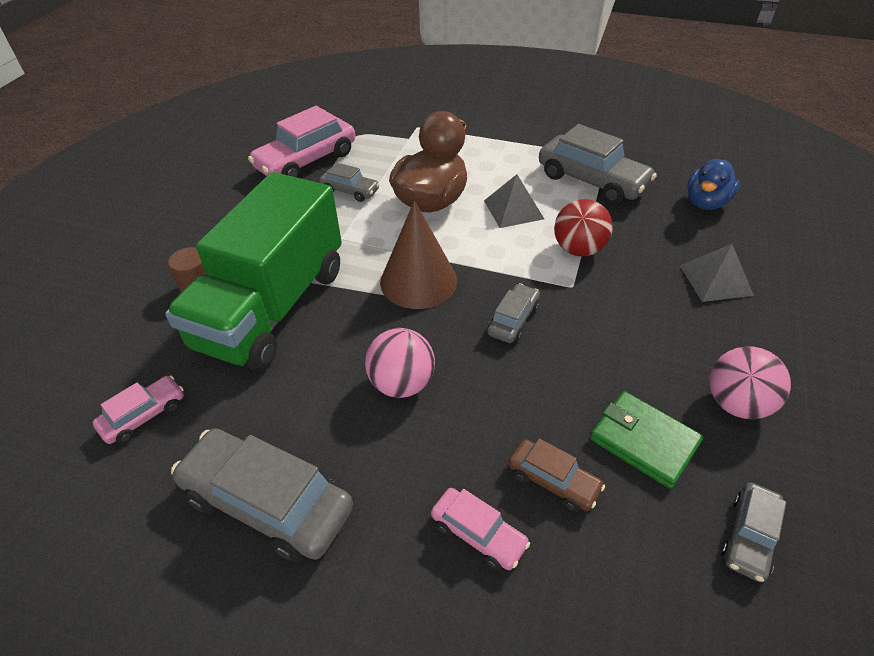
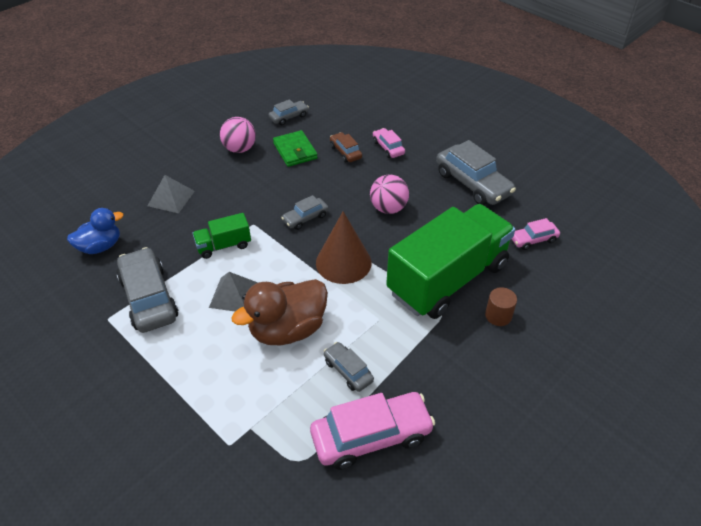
camera: 155 degrees left, 0 degrees up
(578, 249) = (224, 245): red ball -> green truck

